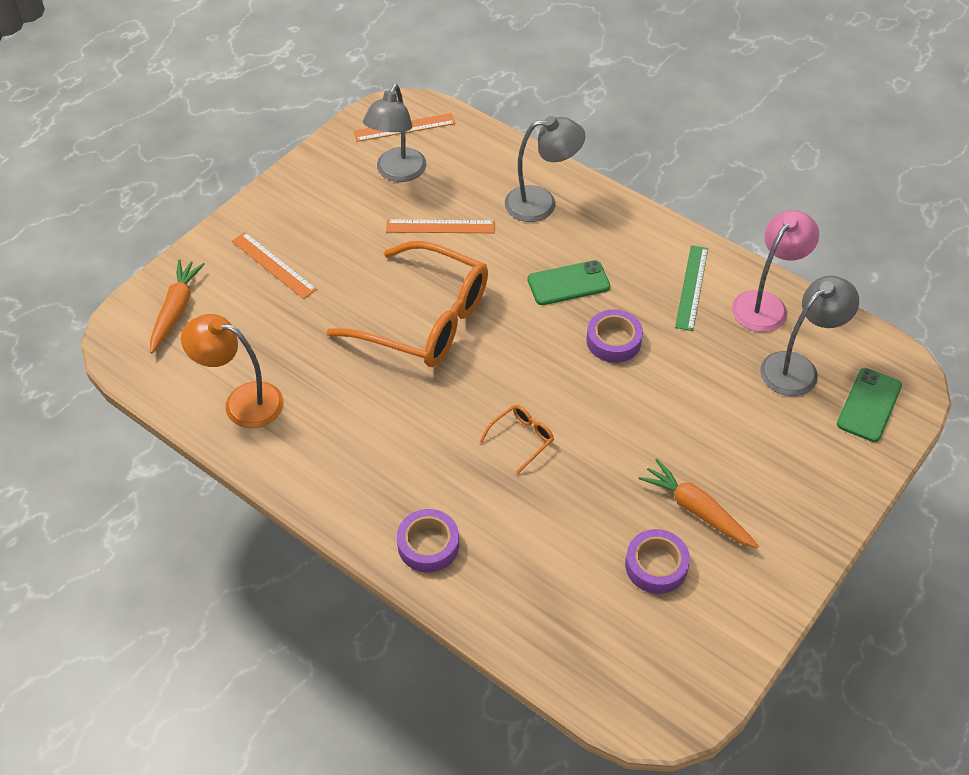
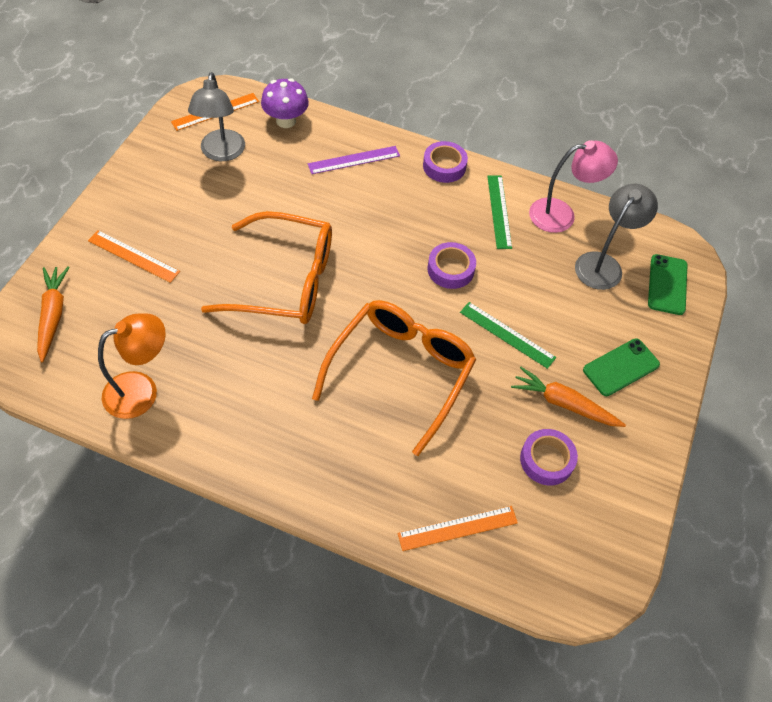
camera: 20 degrees left, 5 degrees up
(242, 402) = (141, 390): orange lamp -> orange lamp turned 150 degrees clockwise
(428, 545) = (350, 487): purple tape -> purple tape (444, 166)
(440, 226) = (273, 195): orange ruler -> orange ruler (458, 528)
(478, 149) = (286, 121): none -> purple mushroom
(522, 439) = (401, 372): orange glasses -> orange glasses, size x2.48
(541, 203) = (354, 160): grey lamp -> purple ruler
(568, 283) = (398, 226): green phone -> green phone (621, 367)
(655, 423) = (507, 335): none -> green ruler
(766, 304) = (561, 215): pink lamp -> pink lamp turned 60 degrees clockwise

